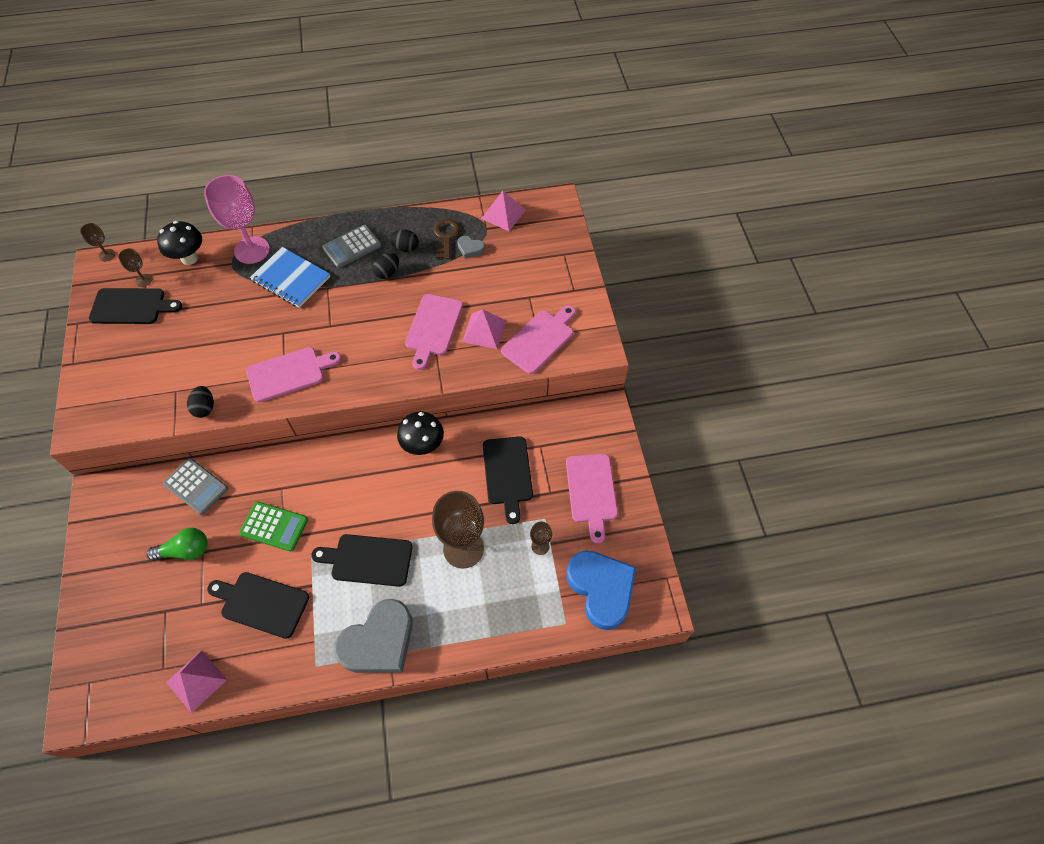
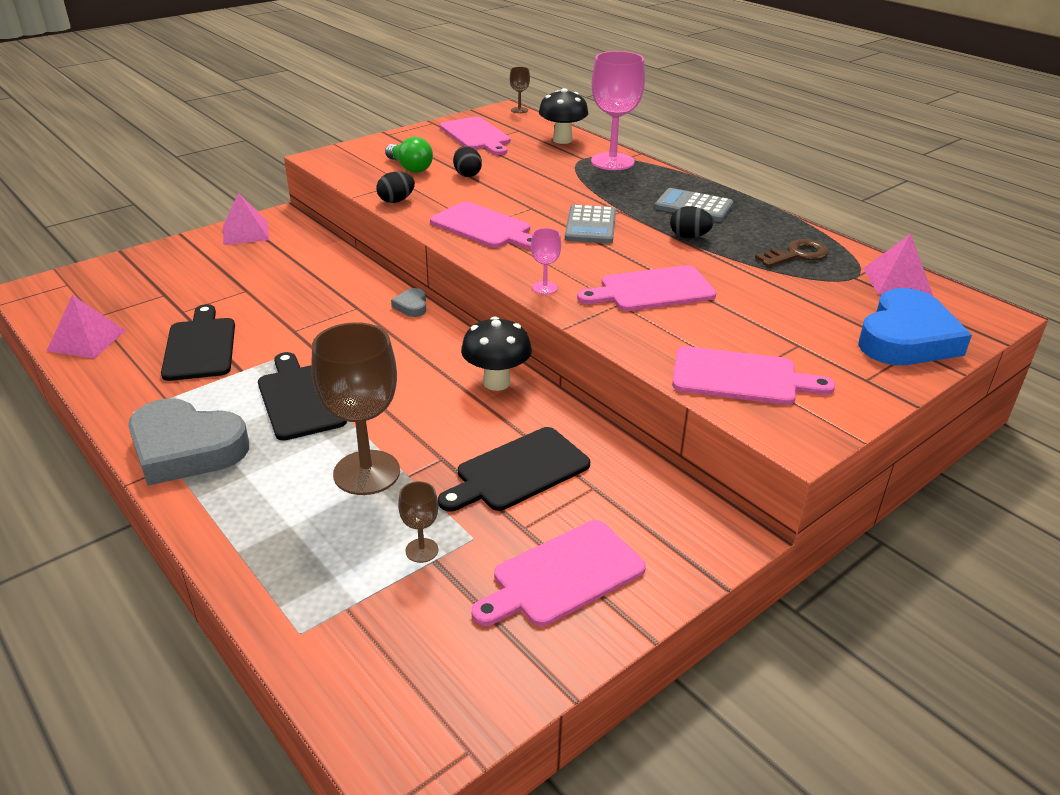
camera: 60 degrees right, 25 degrees down
(131, 306) = (476, 136): black cutting board -> pink cutting board
(144, 280) = (512, 131): brown goblet -> none
(185, 550) = (241, 281): green light bulb -> green light bulb (410, 168)
(196, 486) = (321, 260): grey calculator -> grey calculator (590, 226)
(274, 526) = (304, 320): green calculator -> none
(291, 279) = (605, 190): blue notebook -> none
(392, 379) = (545, 288): none -> pink goblet
(405, 248) = (740, 236): black egg -> black egg (467, 174)
(470, 248) = (806, 276): grey heart -> grey heart (411, 306)
(484, 331) = (695, 327): pink pyramid -> pink pyramid (245, 233)
(601, 589) = (388, 657): blue heart -> blue heart (906, 338)

